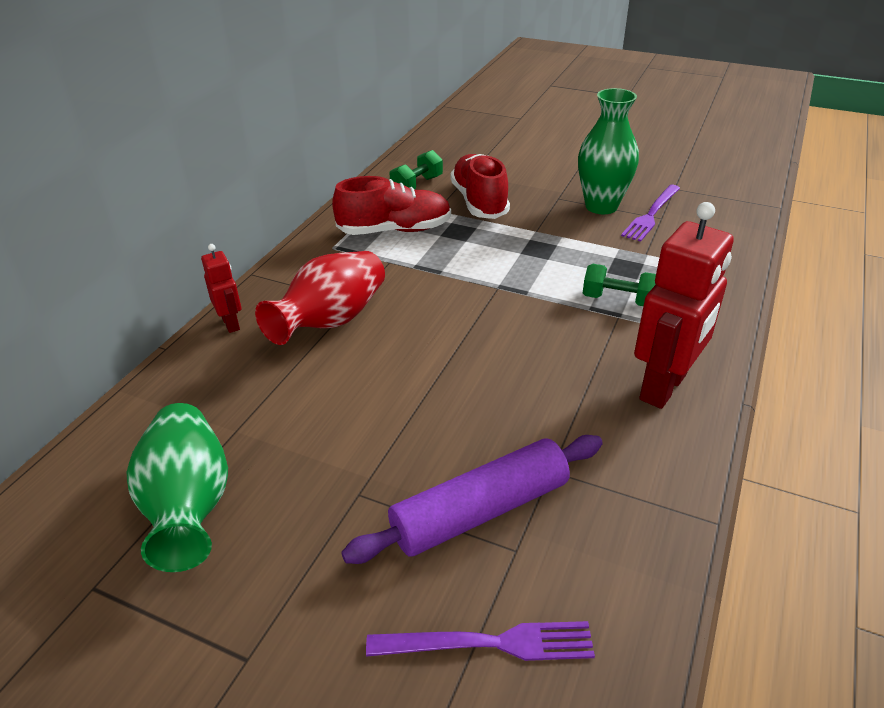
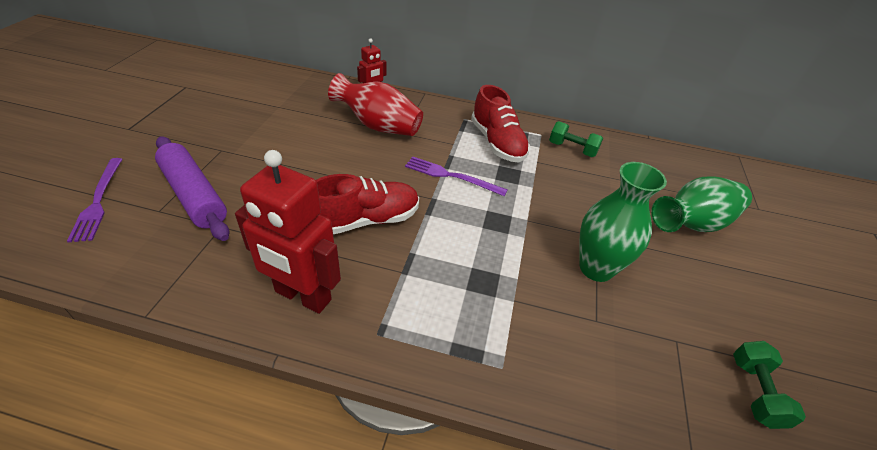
camera: 75 degrees right, 5 degrees up
(189, 505) = (227, 101): green vase -> green vase (692, 224)
(479, 202) = (562, 184): red shoe -> red shoe (366, 220)
(618, 300) = (427, 273): green dumbbell -> green dumbbell (755, 392)
(651, 214) = (599, 311): purple fork -> purple fork (451, 176)

